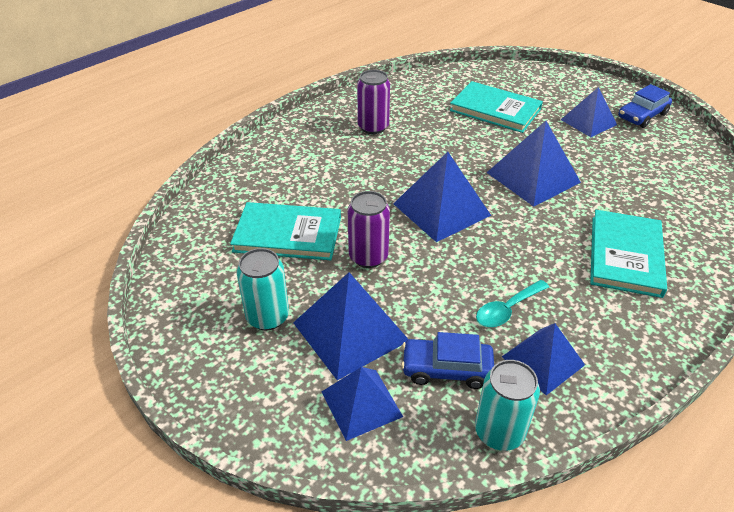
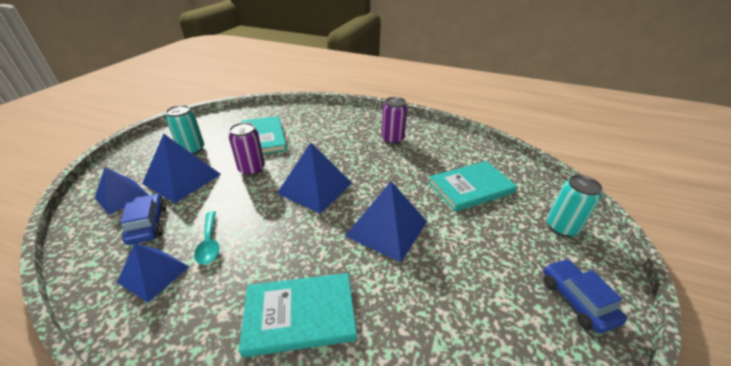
camera: 65 degrees right, 5 degrees down
(495, 110) = (471, 188): turquoise book -> turquoise book turned 60 degrees clockwise
(499, 432) = (85, 262): turquoise can -> turquoise can (561, 227)
(507, 310) = (209, 243): turquoise spoon -> turquoise spoon turned 135 degrees counterclockwise
(588, 122) = (513, 253): blue pyramid -> none
(642, 116) = (576, 300): blue car -> blue car turned 45 degrees clockwise

